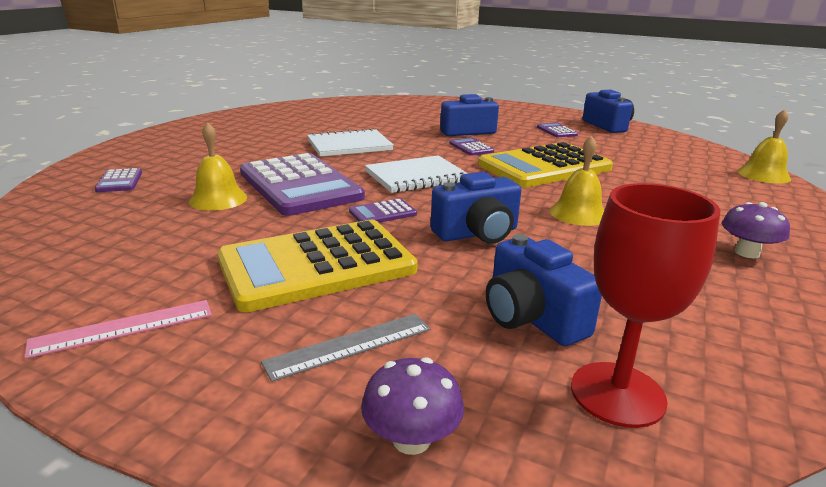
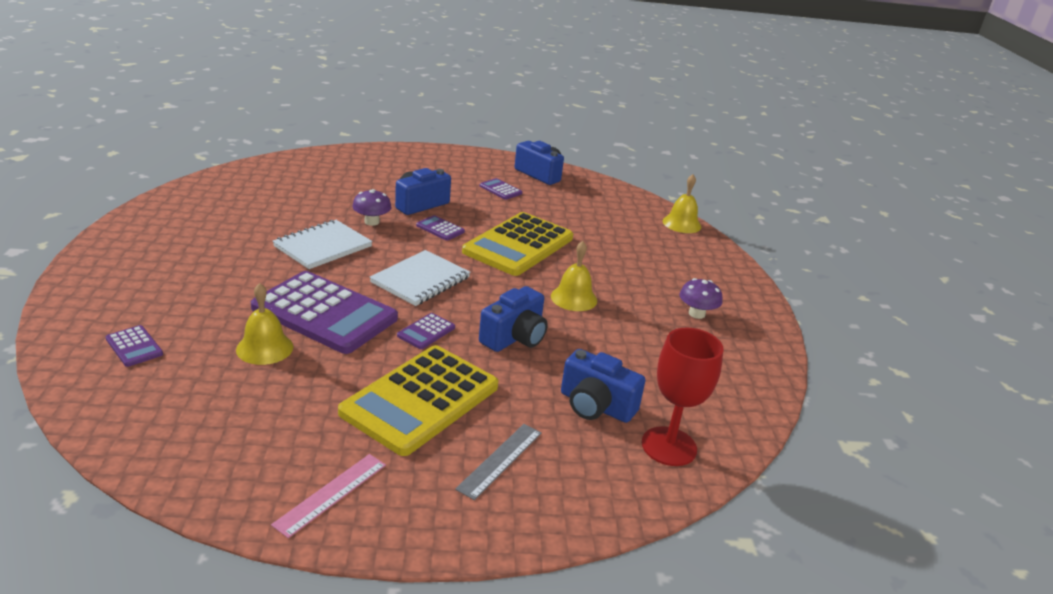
camera: 30 degrees left, 5 degrees up
(411, 439) = (581, 508): purple mushroom -> purple mushroom (372, 222)

